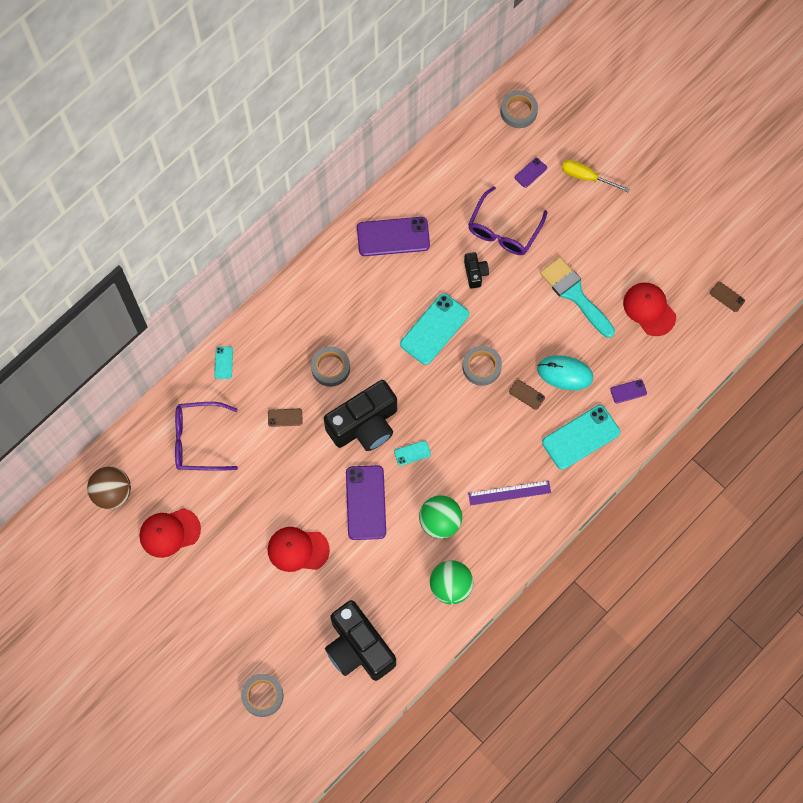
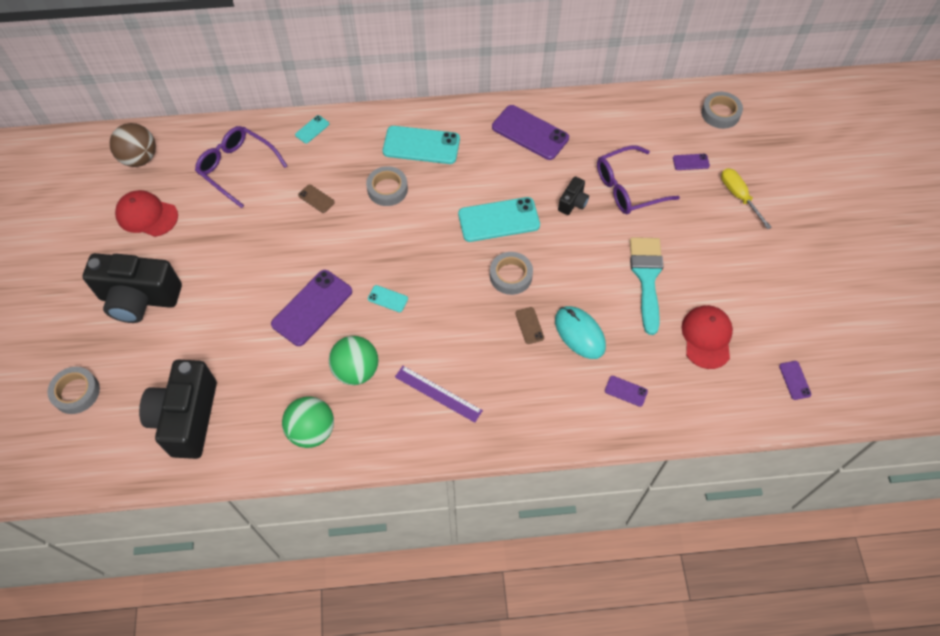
camera: 40 degrees right, 10 degrees down
(298, 549) = (223, 301): red cap -> none
(364, 425) = (371, 249): black camera -> black camera (139, 299)
(581, 437) = (546, 396): turquoise phone -> turquoise phone (421, 145)
(727, 297) = (794, 380): brown phone -> purple phone

